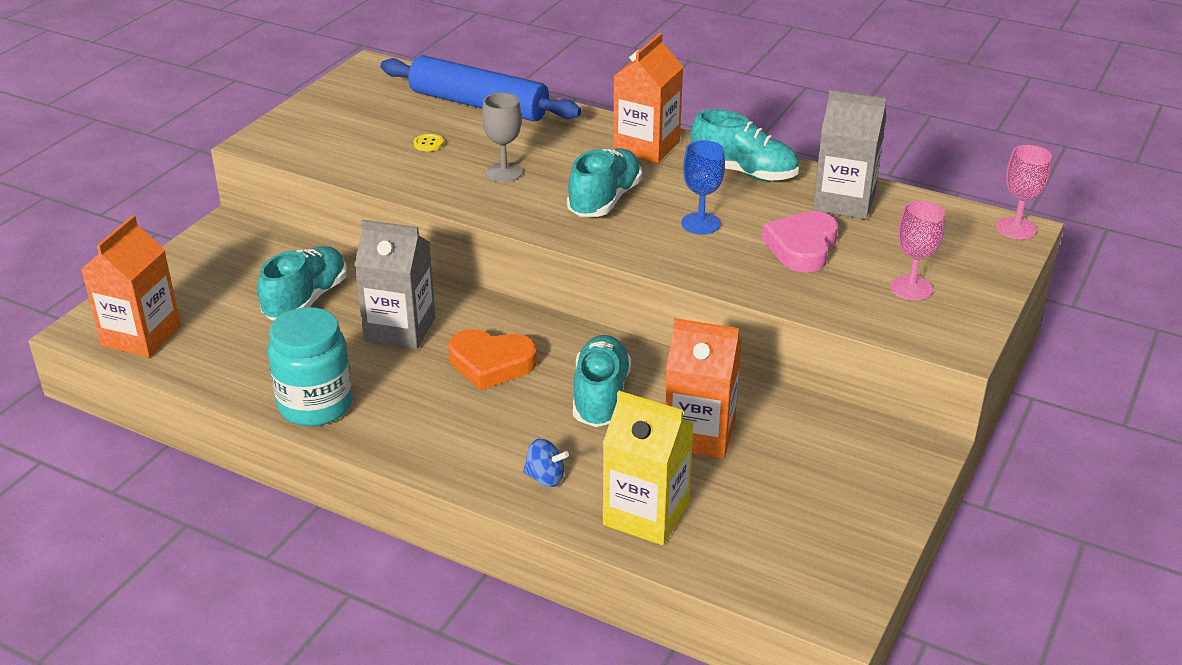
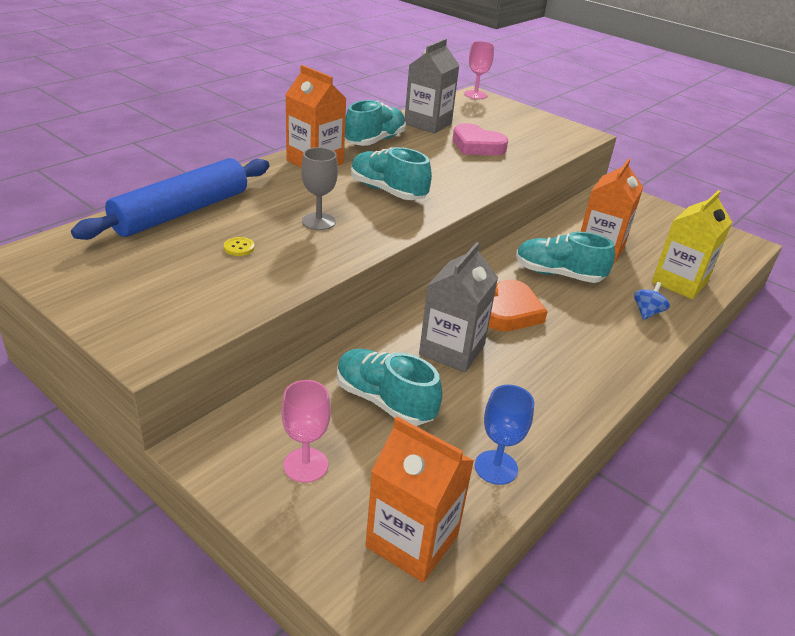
camera: 80 degrees left, 0 degrees up
(315, 405) = (556, 413): turquoise jar -> none
(700, 223) = (436, 167): blue goblet -> blue goblet (496, 467)
(911, 288) = (529, 130): pink goblet -> pink goblet (305, 465)

